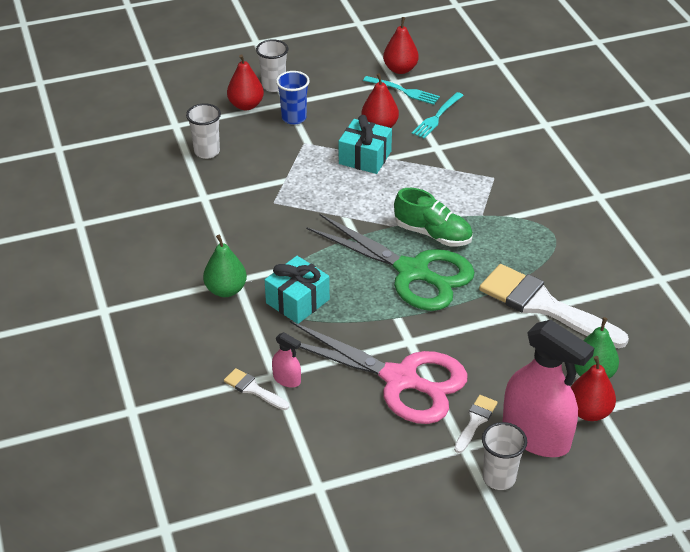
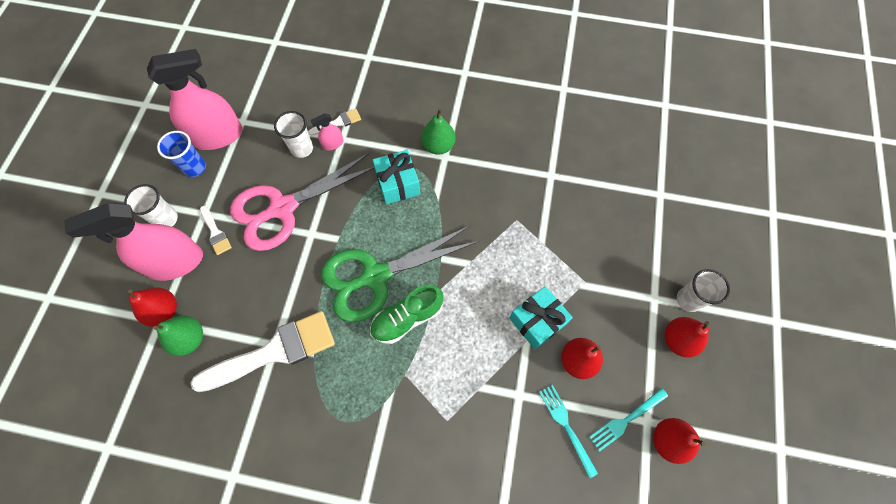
camera: 120 degrees right, 25 degrees up
(207, 151) = (610, 201): white cup -> white cup (302, 149)
(246, 105) = (666, 261): red pear -> red pear (678, 340)
(294, 118) = (627, 292): blue cup -> blue cup (195, 167)
(357, 498) = (217, 136): none -> pink spray bottle

